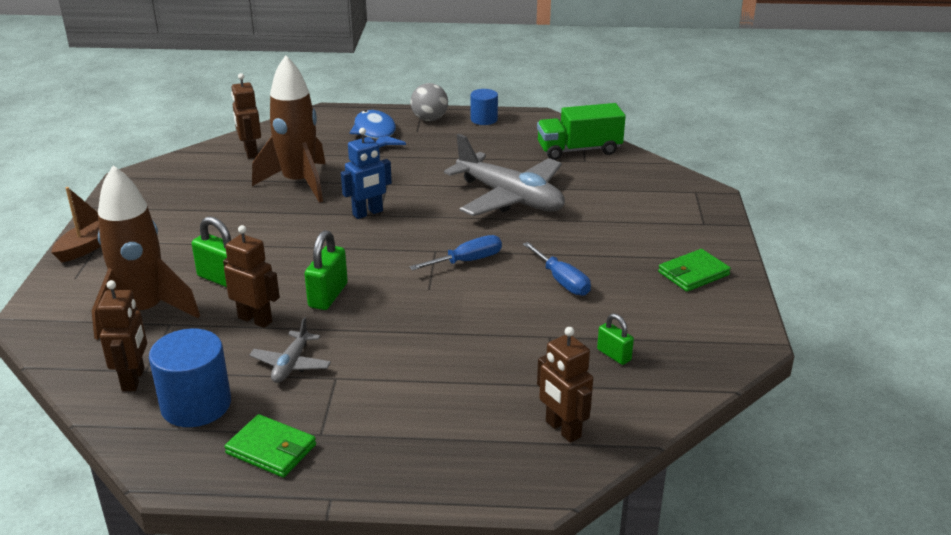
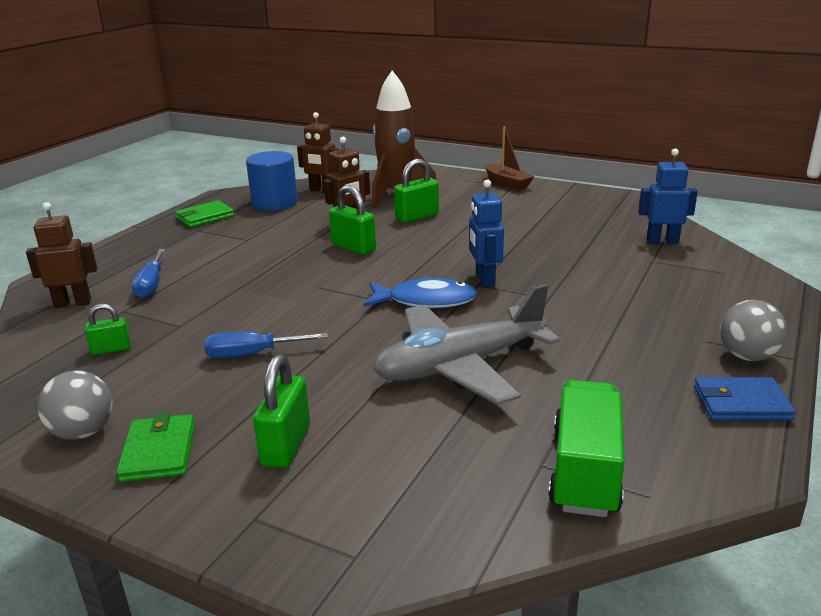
camera: 115 degrees right, 5 degrees down
(250, 152) = (662, 241): brown robot -> blue robot
(291, 364) = (280, 228): grey plane -> none
(299, 183) = (575, 256): brown rocket -> none
(376, 133) = (701, 311): blue fish -> blue fish (425, 301)
(467, 261) = (344, 312): blue screwdriver -> blue screwdriver (151, 285)
(484, 119) = (741, 403): blue cylinder -> blue wallet
(643, 233) = (286, 445): none -> green padlock
(709, 312) = (83, 432): none -> grey ball

